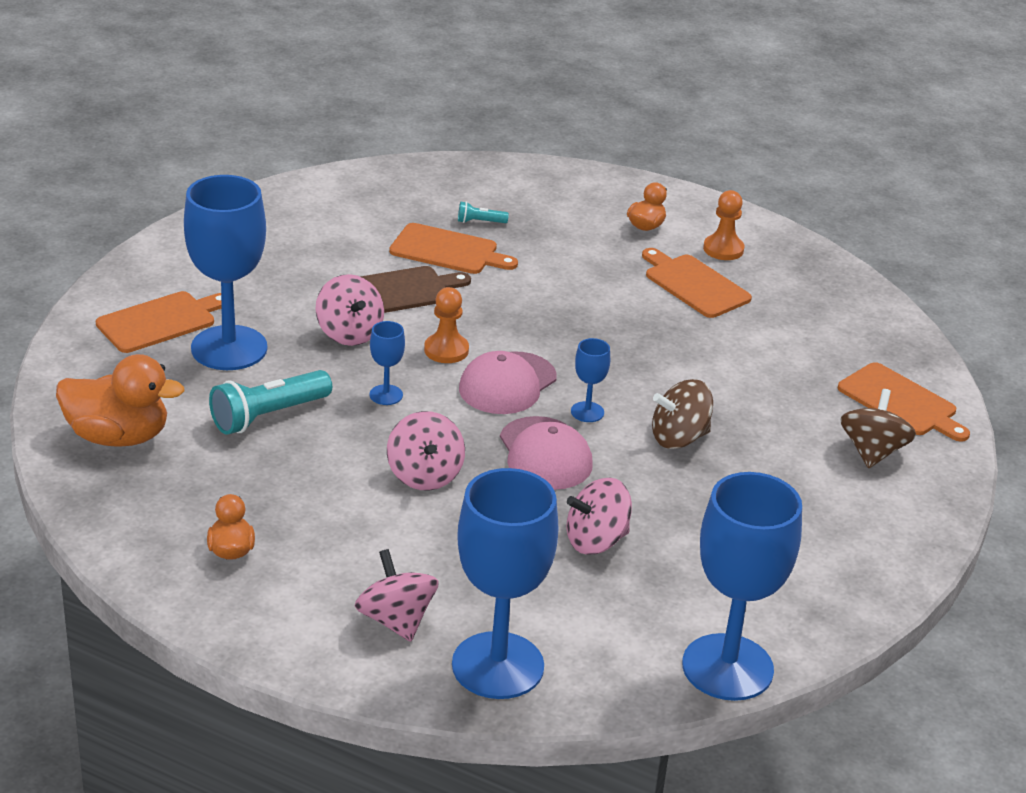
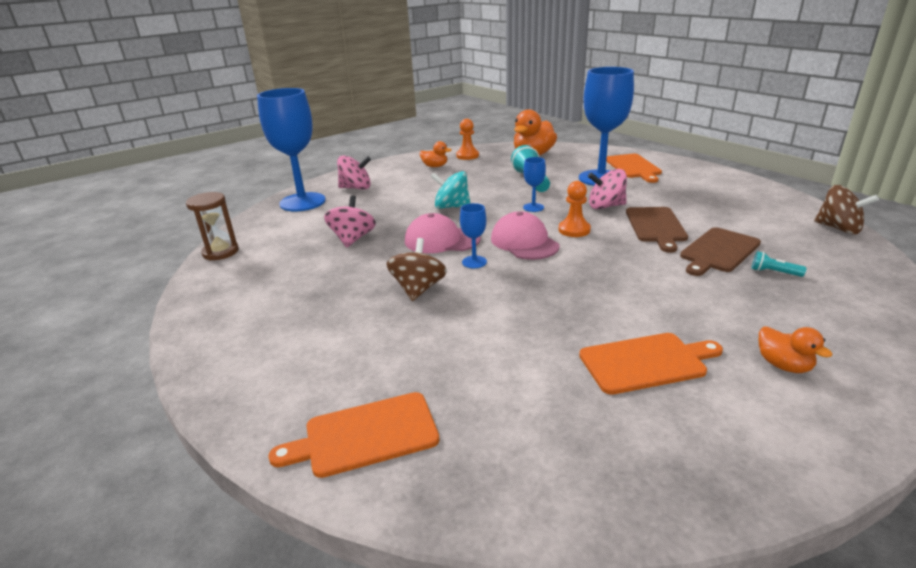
camera: 120 degrees right, 5 degrees down
(424, 475) = (451, 207): pink spinning top -> turquoise spinning top
(448, 251) = (718, 251): orange cutting board -> brown cutting board
(479, 222) = (773, 272): turquoise flashlight -> turquoise flashlight turned 90 degrees counterclockwise
(723, 249) = (729, 410): orange pawn -> orange pawn (467, 156)
(727, 667) = (220, 252): blue goblet -> brown hourglass
(872, 452) = (317, 380): brown spinning top -> brown spinning top (838, 228)

